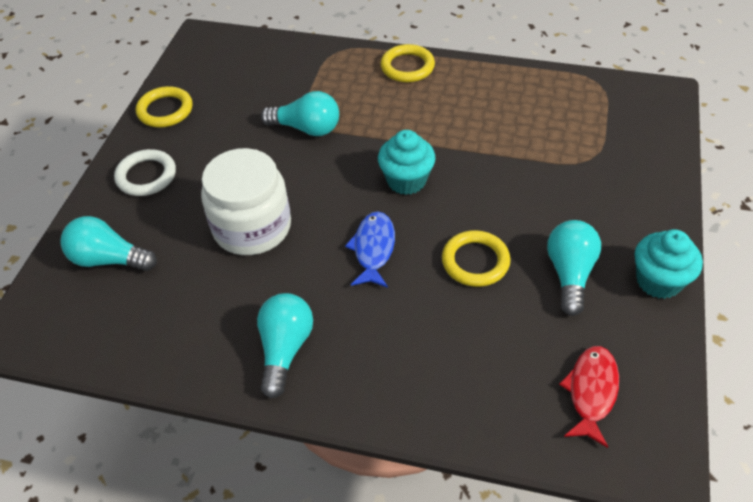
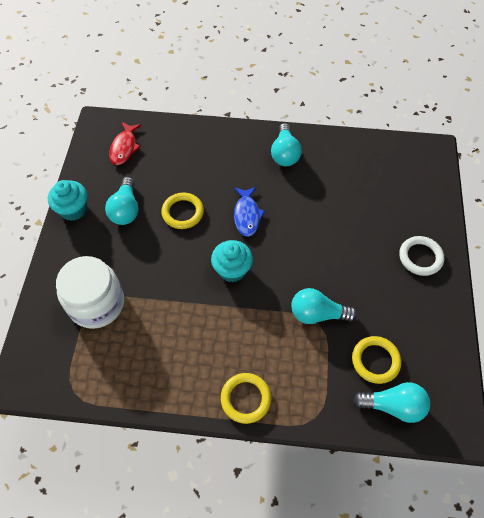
camera: 170 degrees right, 10 degrees up
(109, 259) = (409, 194): turquoise light bulb -> turquoise light bulb (393, 405)
(165, 110) = (441, 323): yellow ring -> yellow ring (375, 361)
(252, 227) = (329, 223): white jar -> white jar (96, 303)

